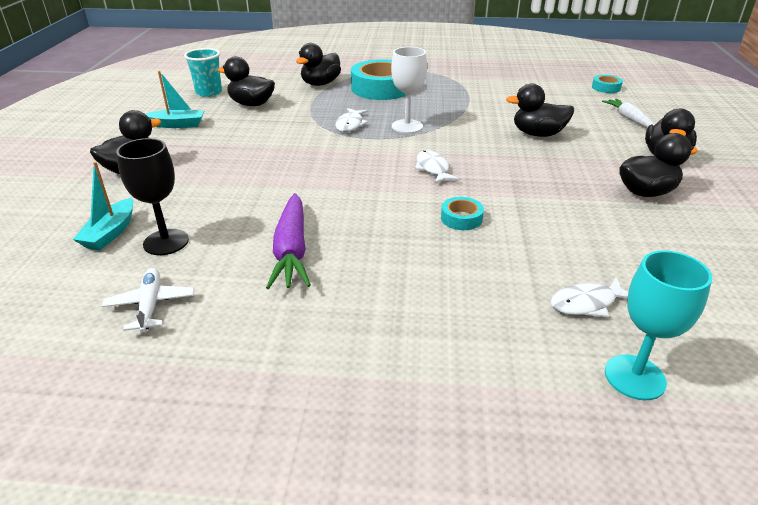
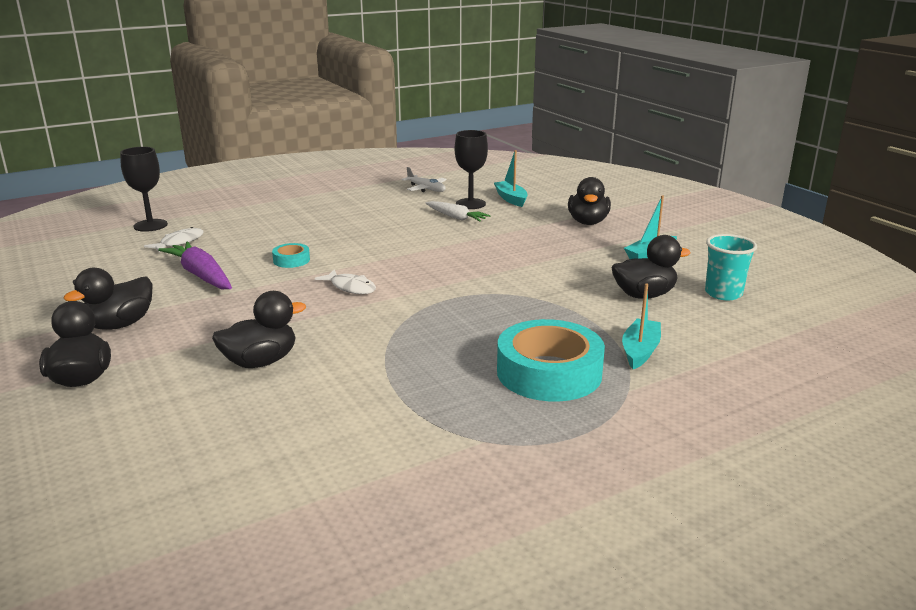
camera: 145 degrees right, 10 degrees down
(291, 250) = (390, 218): purple carrot -> purple carrot (201, 275)
(320, 84) = (640, 351): black duck -> turquoise boat
(350, 124) = (495, 305): white fish -> none
(407, 126) = (430, 322): white goblet -> none
(606, 88) = (159, 526): turquoise tape -> none
(628, 118) = (121, 439): white carrot -> white carrot (456, 217)
(634, 377) = (150, 225): turquoise goblet -> black goblet

